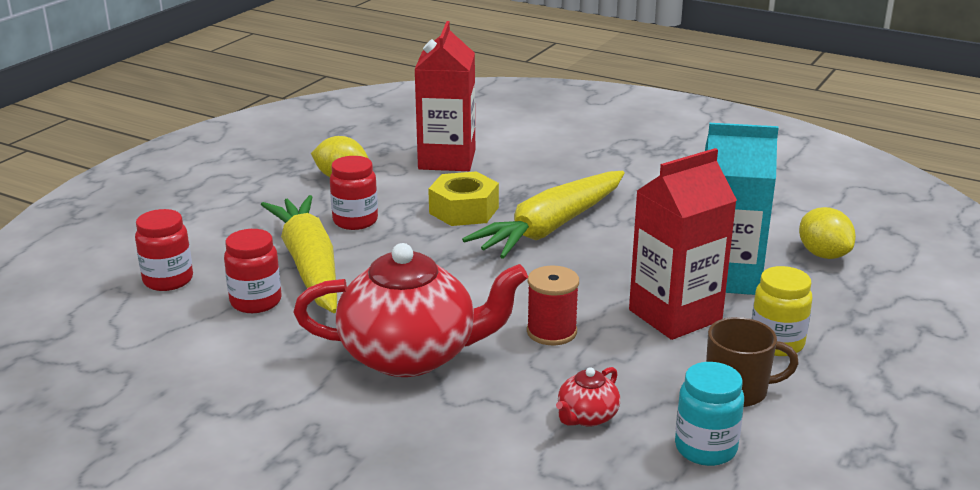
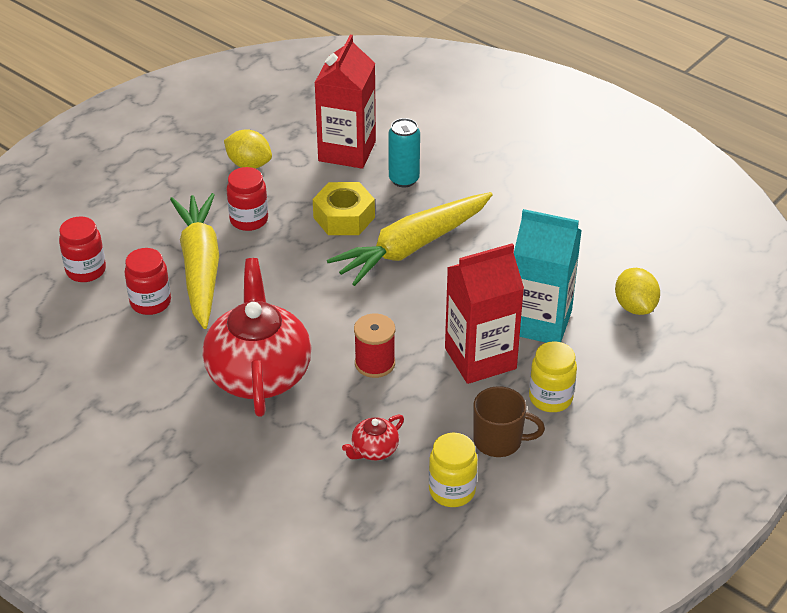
camera: 10 degrees right, 15 degrees up
(411, 355) = (259, 373): red teapot -> red teapot turned 105 degrees counterclockwise
(518, 176) = (404, 179): none -> turquoise can
(705, 448) = (452, 491): turquoise jar -> yellow jar

